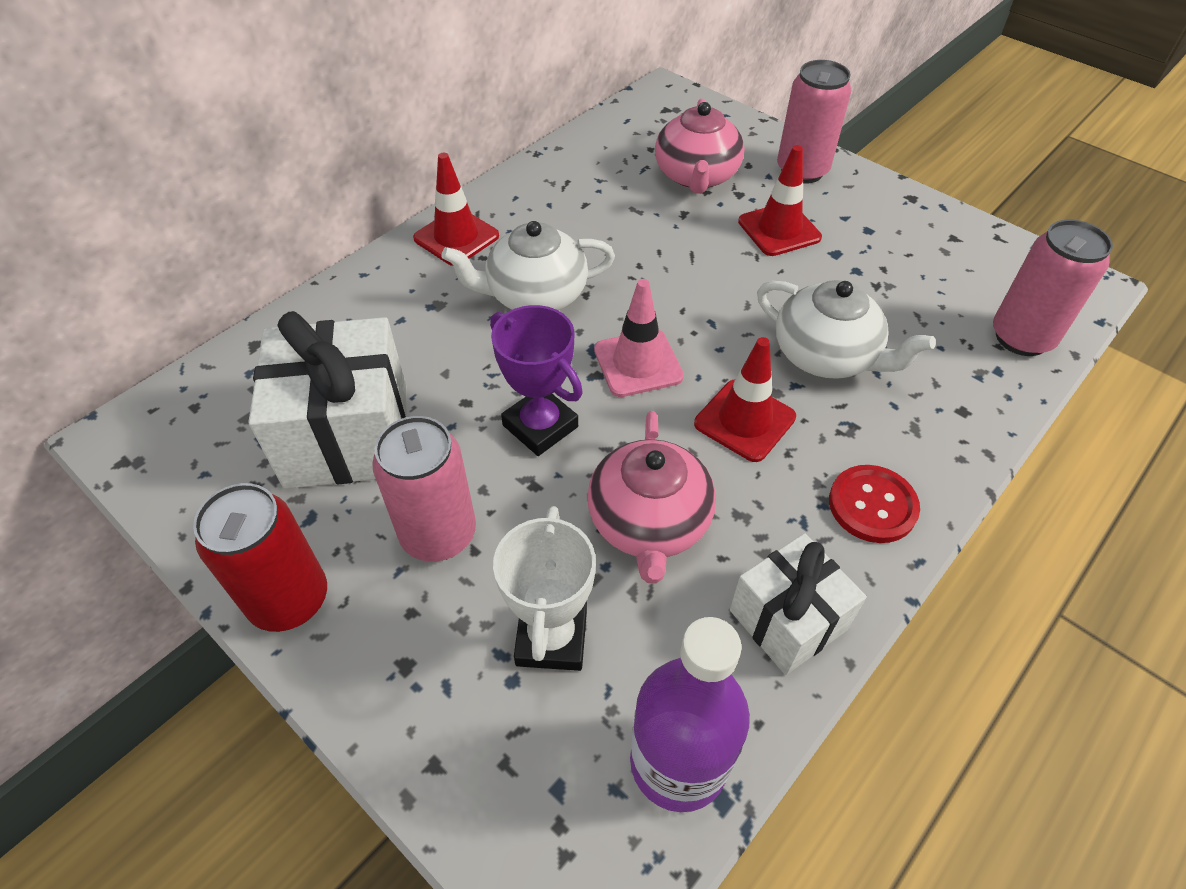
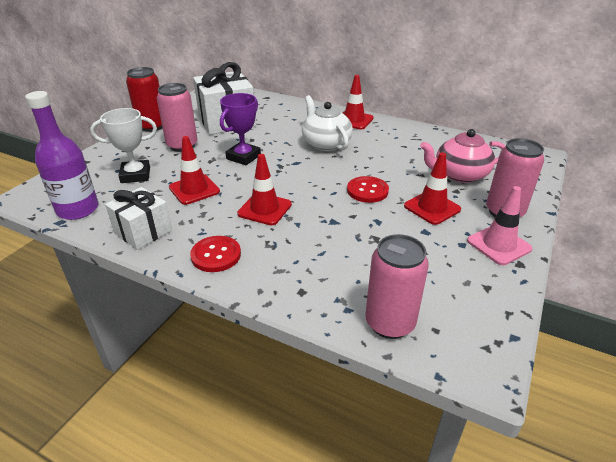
camera: 75 degrees right, 15 degrees down
(638, 363) = (292, 175): pink traffic cone -> pink traffic cone (498, 245)
(649, 523) = (194, 189): pink teapot -> red traffic cone
(716, 282) = (367, 191): none -> red button
(826, 356) = (326, 233): white teapot -> none

